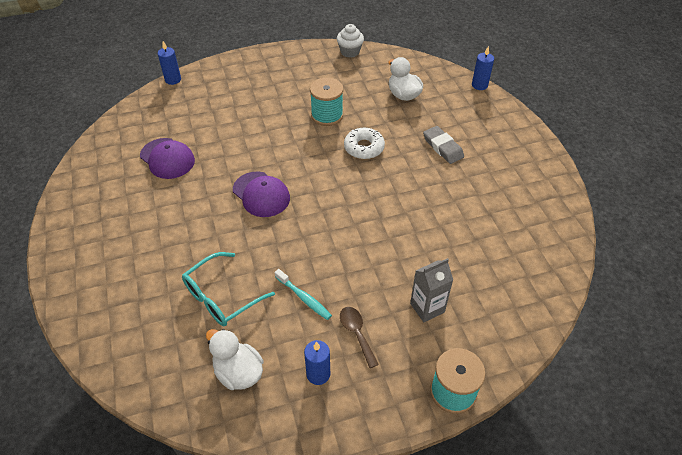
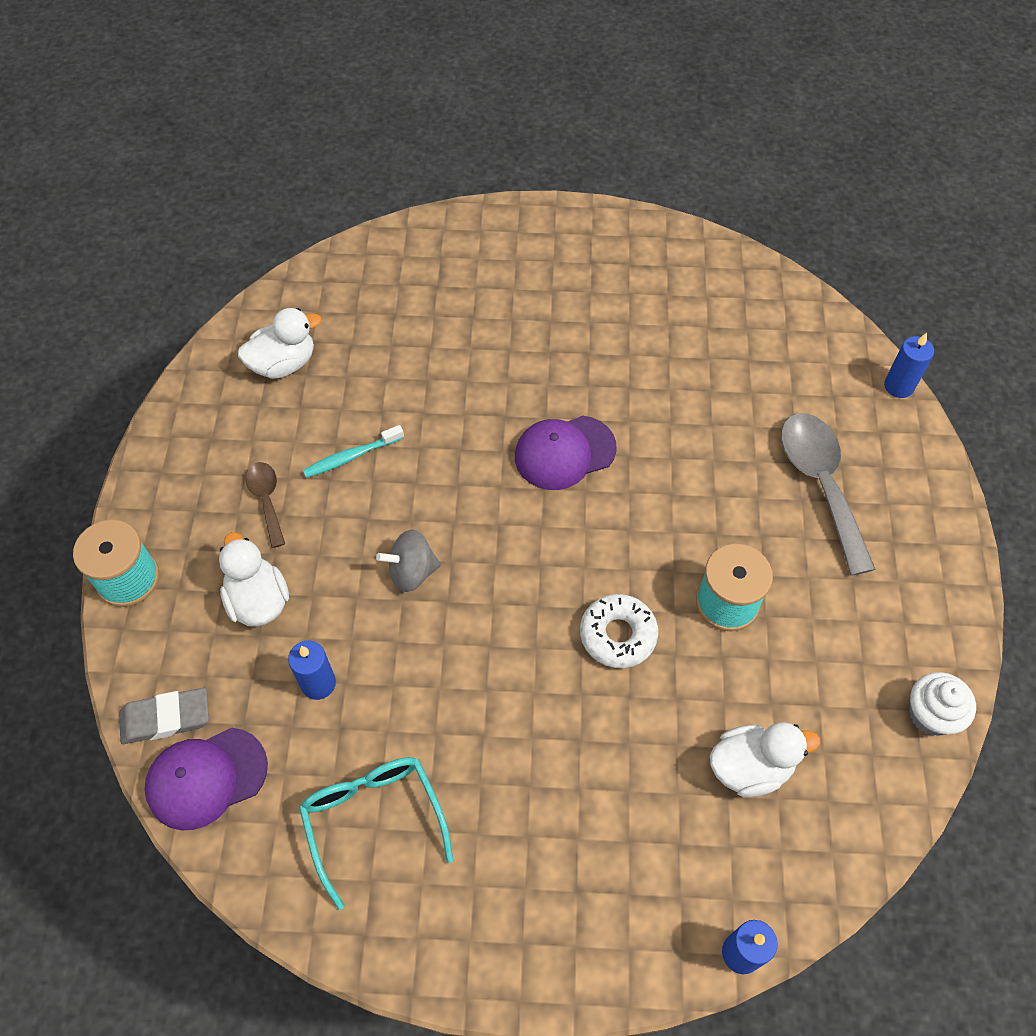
camera: 110 degrees right, 10 degrees up
(167, 158) = (690, 349): purple cap -> purple cap (206, 778)
(221, 297) = (399, 367): turquoise glasses -> turquoise glasses (373, 819)
(245, 96) = (820, 484): none -> grey spoon
(318, 374) = (236, 441): blue candle -> blue candle (318, 683)
(356, 333) = (267, 500): brown spoon -> brown spoon turned 105 degrees counterclockwise
(370, 239) = (412, 572): none -> grey spinning top
(427, 308) = (258, 600): grey carton -> white duck
(443, 147) = (571, 775): grey eraser -> grey eraser (166, 718)

